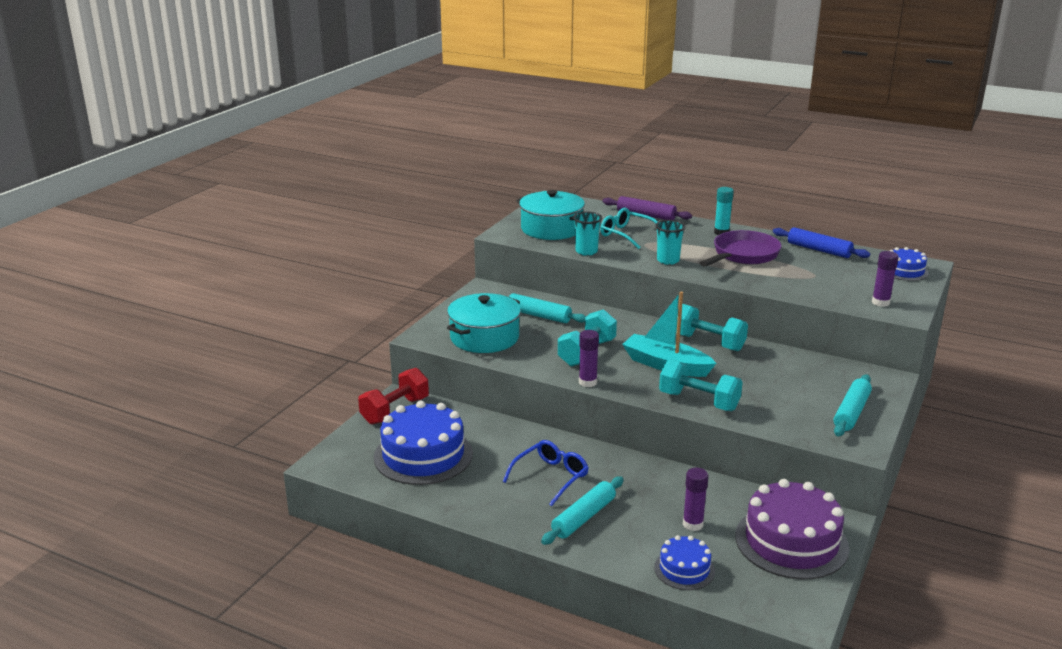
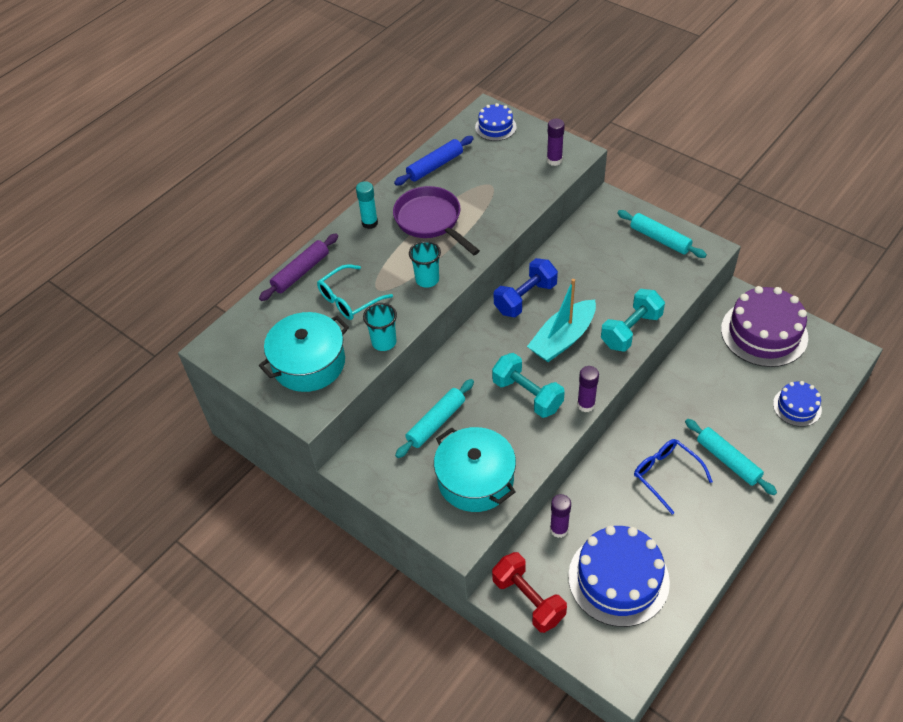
camera: 75 degrees left, 25 degrees up
(693, 524) = (740, 388): purple glue stick -> purple glue stick (559, 529)
(708, 342) = (525, 298): turquoise dumbbell -> blue dumbbell

